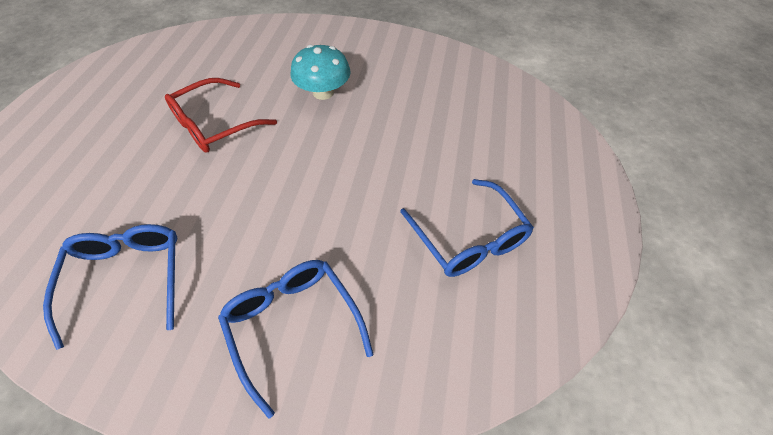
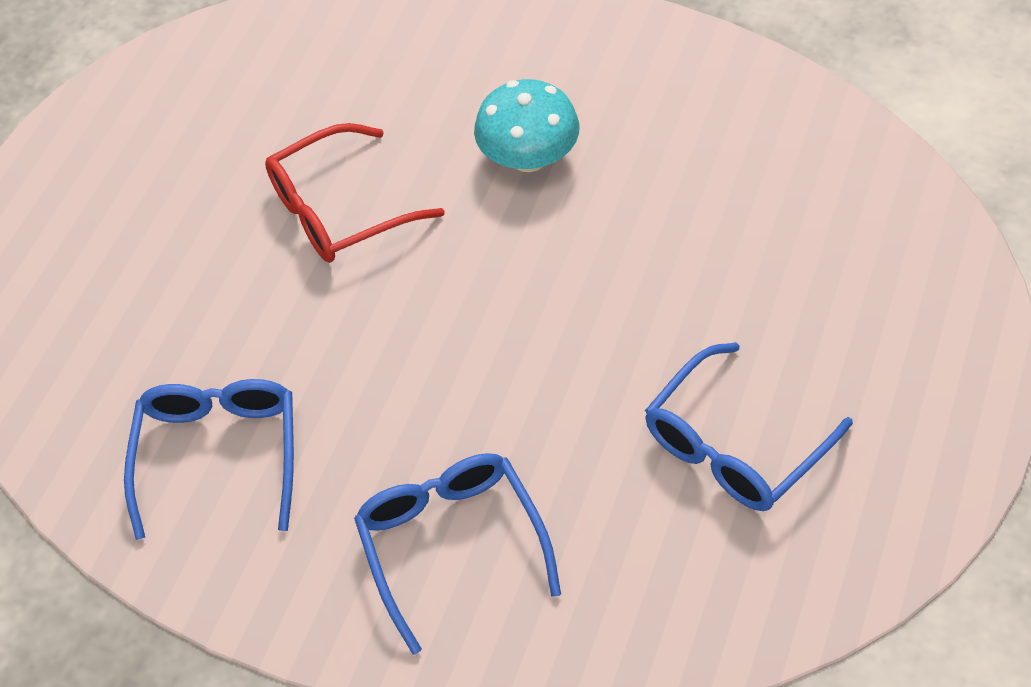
camera: 15 degrees right, 0 degrees up
(468, 238) = (735, 445): blue glasses -> blue glasses turned 60 degrees clockwise

